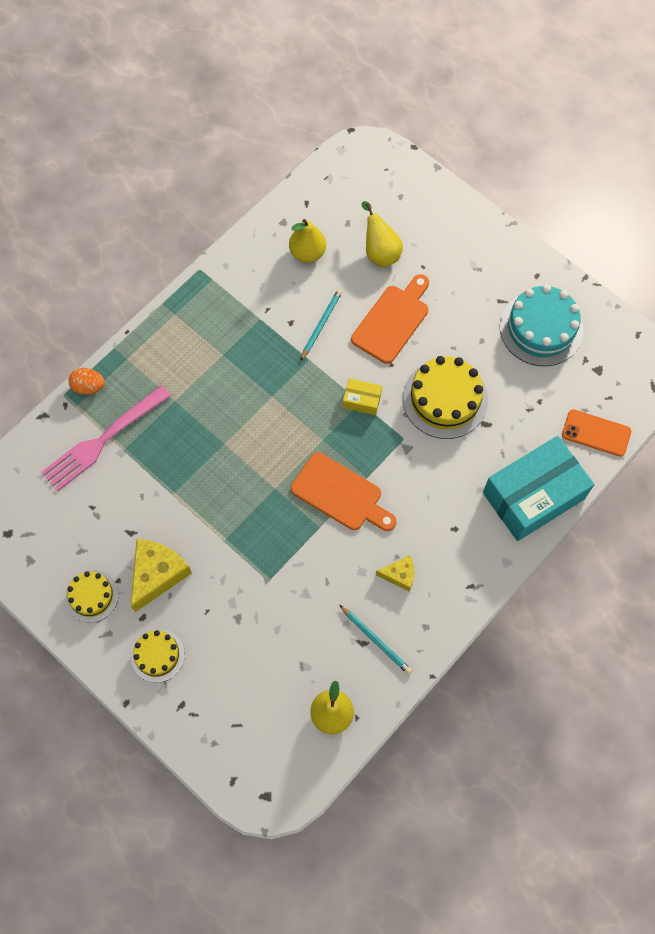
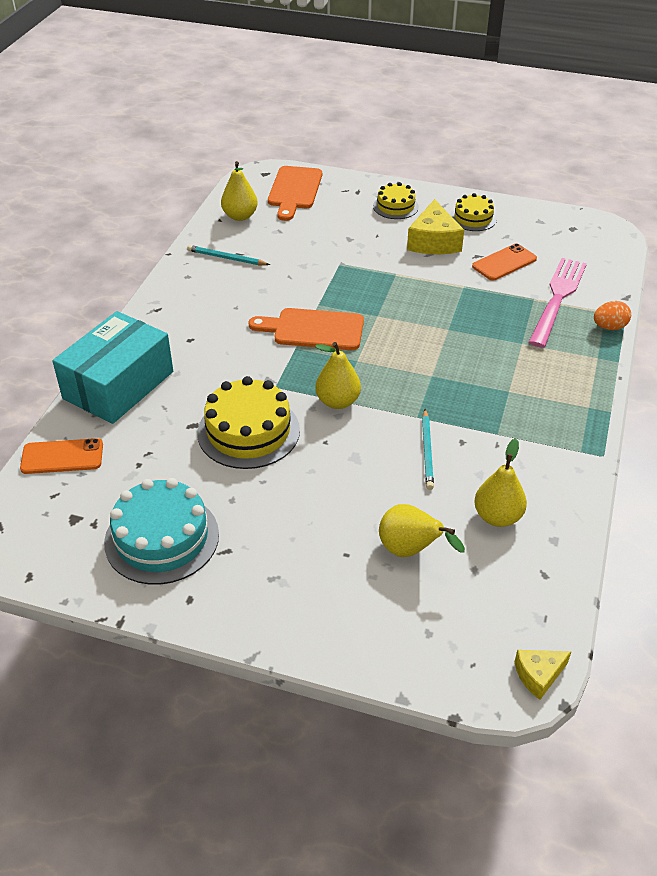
camera: 155 degrees right, 25 degrees down
(113, 510) = (504, 263): none -> orange phone
(362, 400) = (338, 401): yellow box -> yellow pear
(392, 321) = (348, 482): orange cutting board -> orange cutting board (294, 190)
(399, 575) = (227, 297): yellow cheese -> yellow cheese (538, 675)

